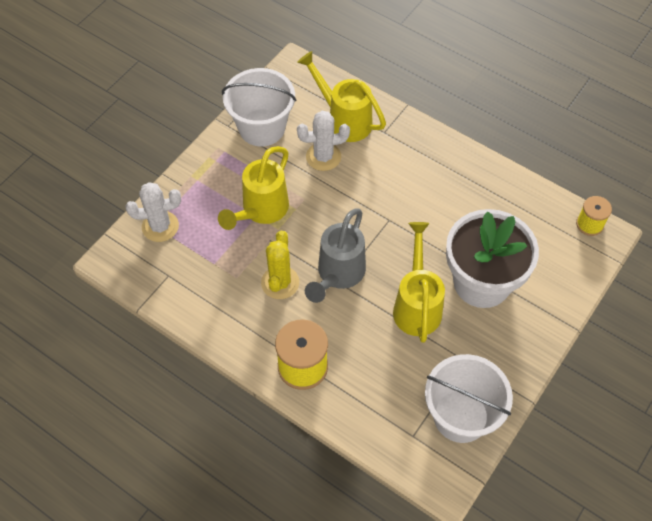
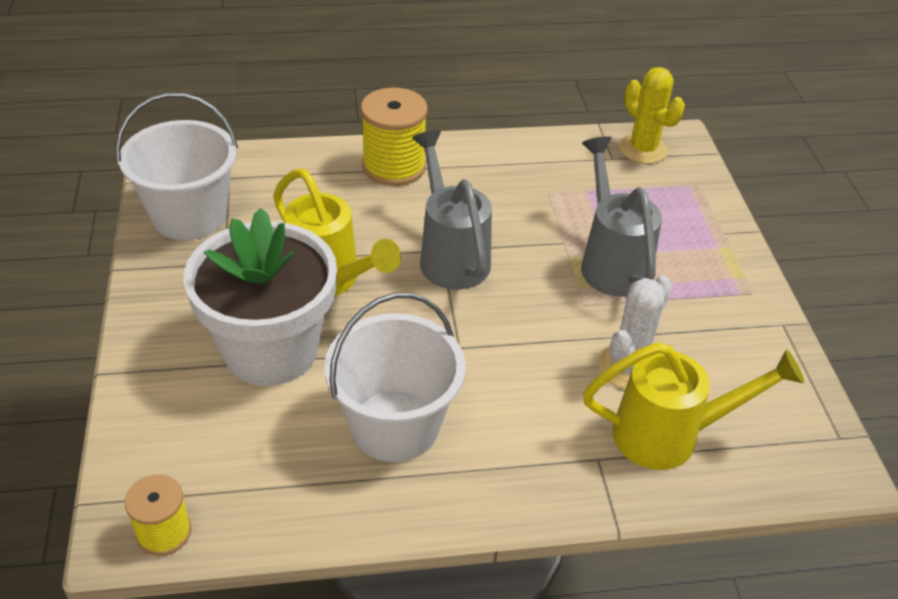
camera: 135 degrees right, 15 degrees down
(160, 226) = (682, 187): white cactus -> none
(260, 211) = (611, 261): yellow watering can -> grey watering can
(262, 127) = (745, 349): white bucket -> white bucket (395, 425)
(280, 283) = (501, 213): yellow cactus -> yellow cactus (643, 149)

